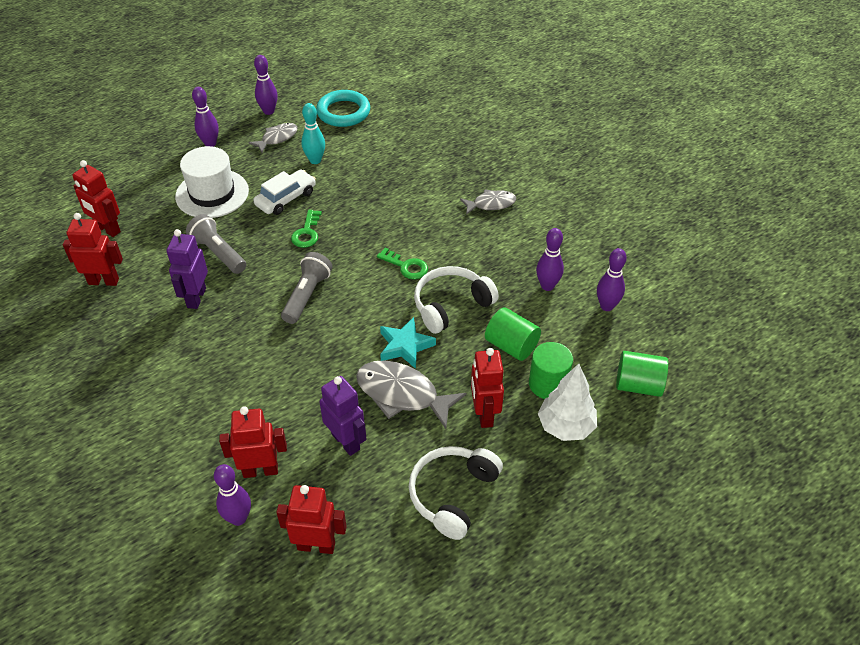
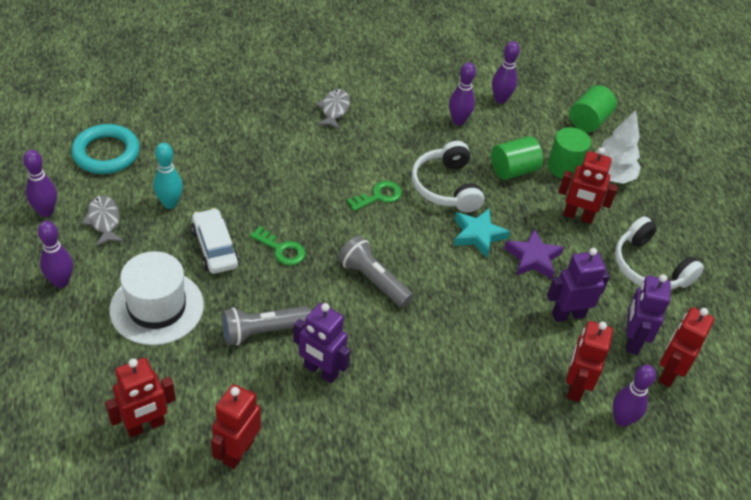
camera: 70 degrees left, 0 degrees up
(342, 503) = (631, 340): none -> purple robot
(402, 394) = (533, 258): grey fish -> purple star

